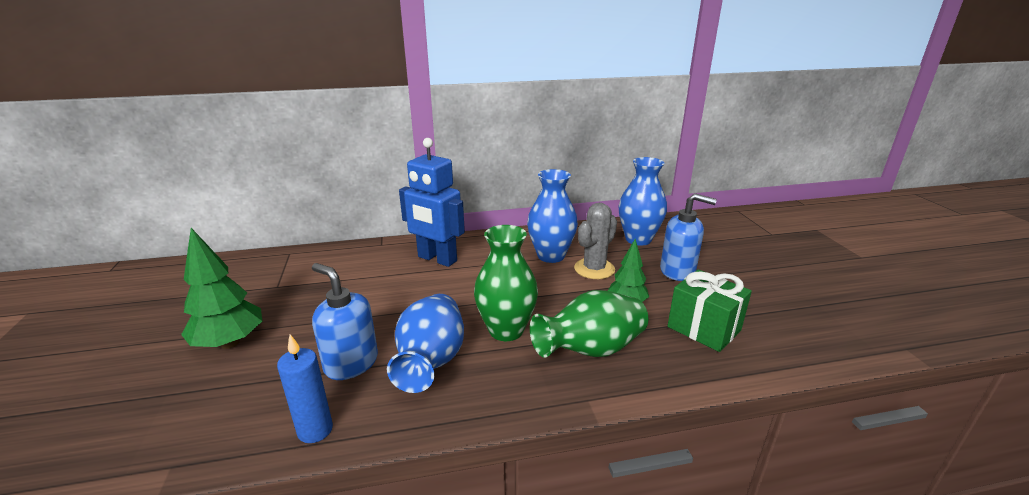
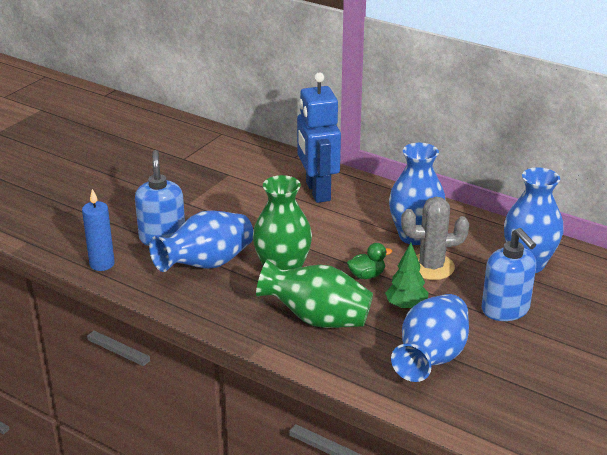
camera: 45 degrees right, 5 degrees up
(230, 343) = (116, 186): green tree -> none
(567, 297) = (367, 275): none -> green duck
(703, 328) = (431, 359): green gift -> blue vase

